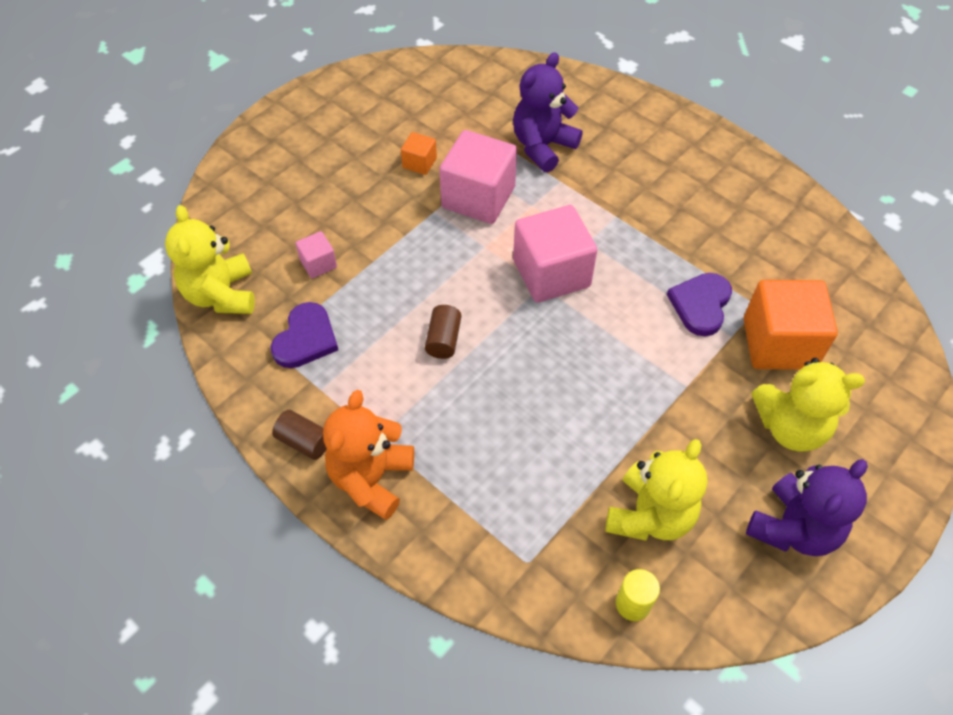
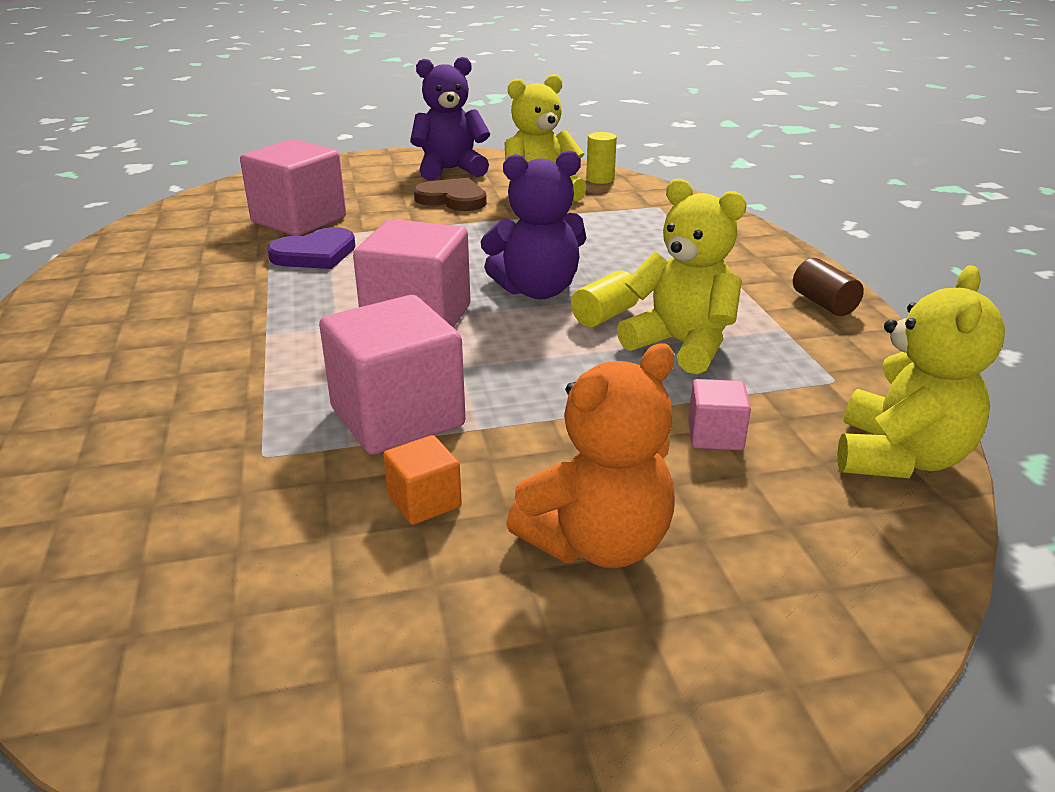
camera: 145 degrees left, 25 degrees down
(306, 339) = (780, 370): purple heart -> none
(371, 478) = (762, 267): orange teddy bear -> orange teddy bear (598, 543)
(443, 339) = (604, 316): brown cylinder -> yellow cylinder
(542, 146) = (213, 437): purple teddy bear -> purple teddy bear (537, 290)
(715, 458) = (453, 199): none -> brown heart
(778, 343) = (299, 220): orange cube -> pink cube
(790, 427) = (374, 193): yellow teddy bear -> yellow teddy bear (681, 345)

